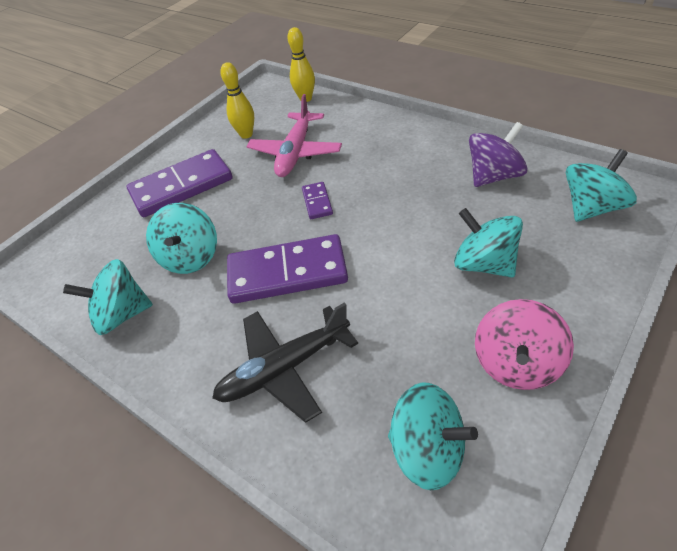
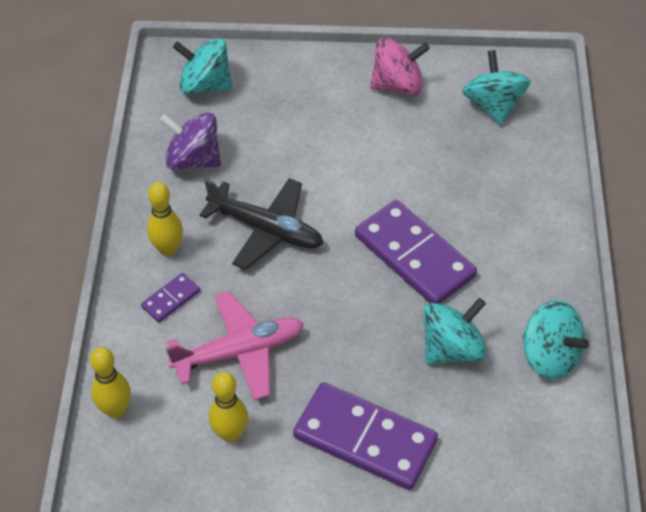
camera: 130 degrees left, 5 degrees up
(284, 368) = (500, 206): black plane -> black plane (266, 229)
(317, 202) = (311, 283): purple domino -> purple domino (171, 299)
(408, 142) = (168, 249): none -> yellow bowling pin
(484, 264) = (315, 130): turquoise spinning top -> none

